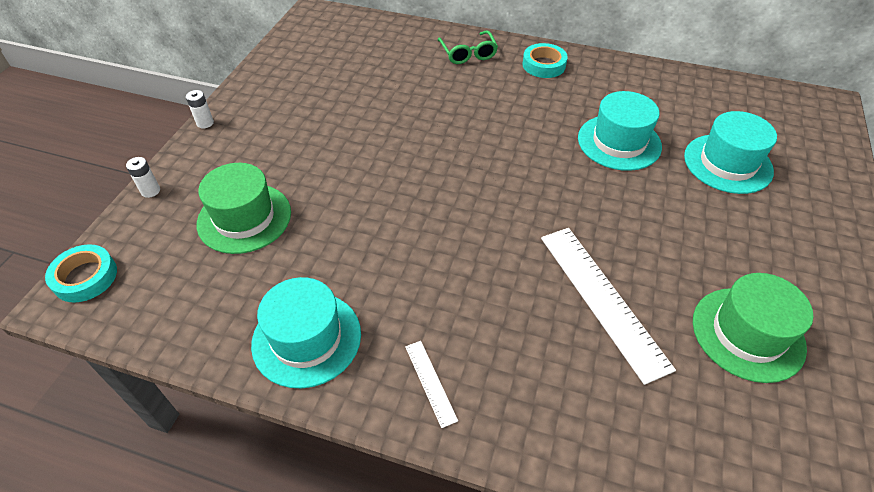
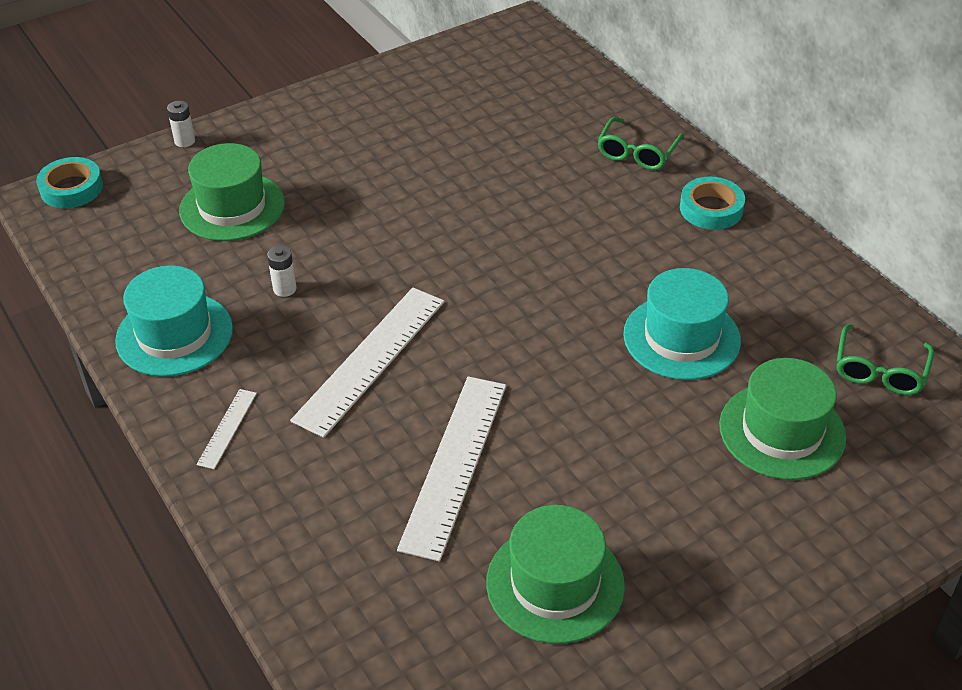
camera: 40 degrees right, 5 degrees down
(205, 123) = (291, 99): white battery -> white battery (284, 289)
(468, 265) = (371, 359): none -> white ruler
(724, 105) = (880, 370): none -> green glasses
(727, 163) = (782, 431): turquoise hat -> green hat

